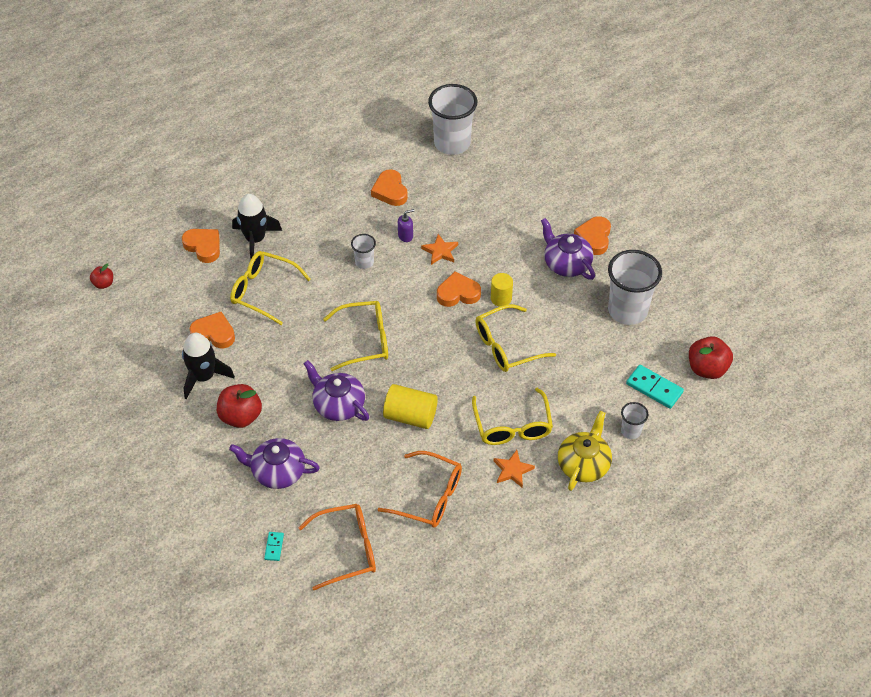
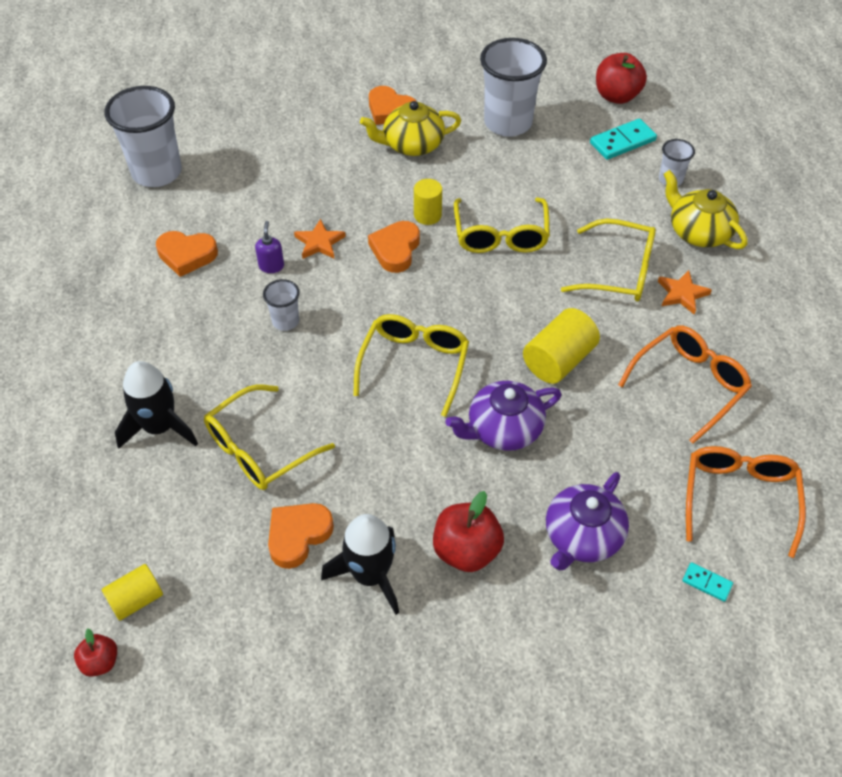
camera: 65 degrees left, 0 degrees up
(144, 281) = (136, 599): none -> yellow cylinder
(203, 247) = (126, 496): orange heart -> none
(566, 263) = (412, 144): purple teapot -> yellow teapot

